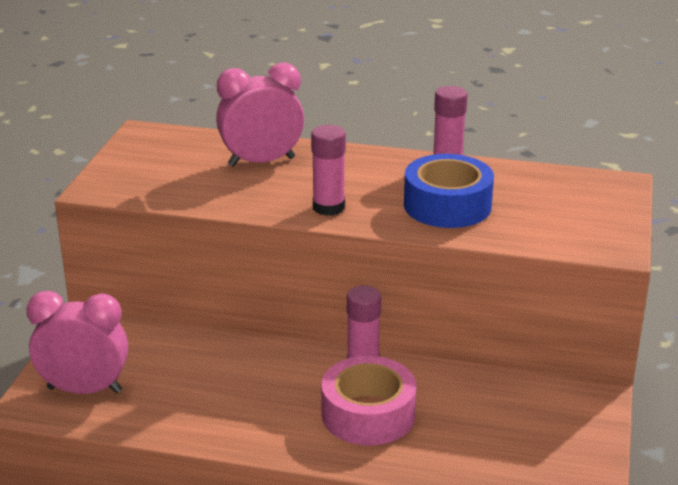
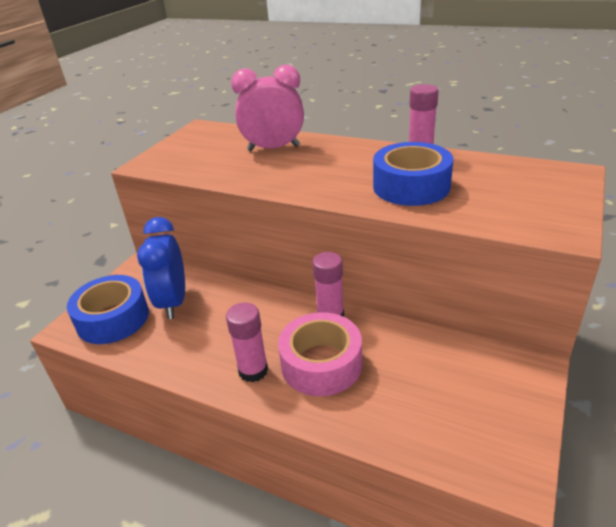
camera: 15 degrees right, 5 degrees up
(84, 390) = (113, 319): pink clock -> blue tape
(156, 365) = (173, 302): none -> blue clock
(328, 207) = (310, 184): pink glue stick -> pink glue stick (253, 370)

